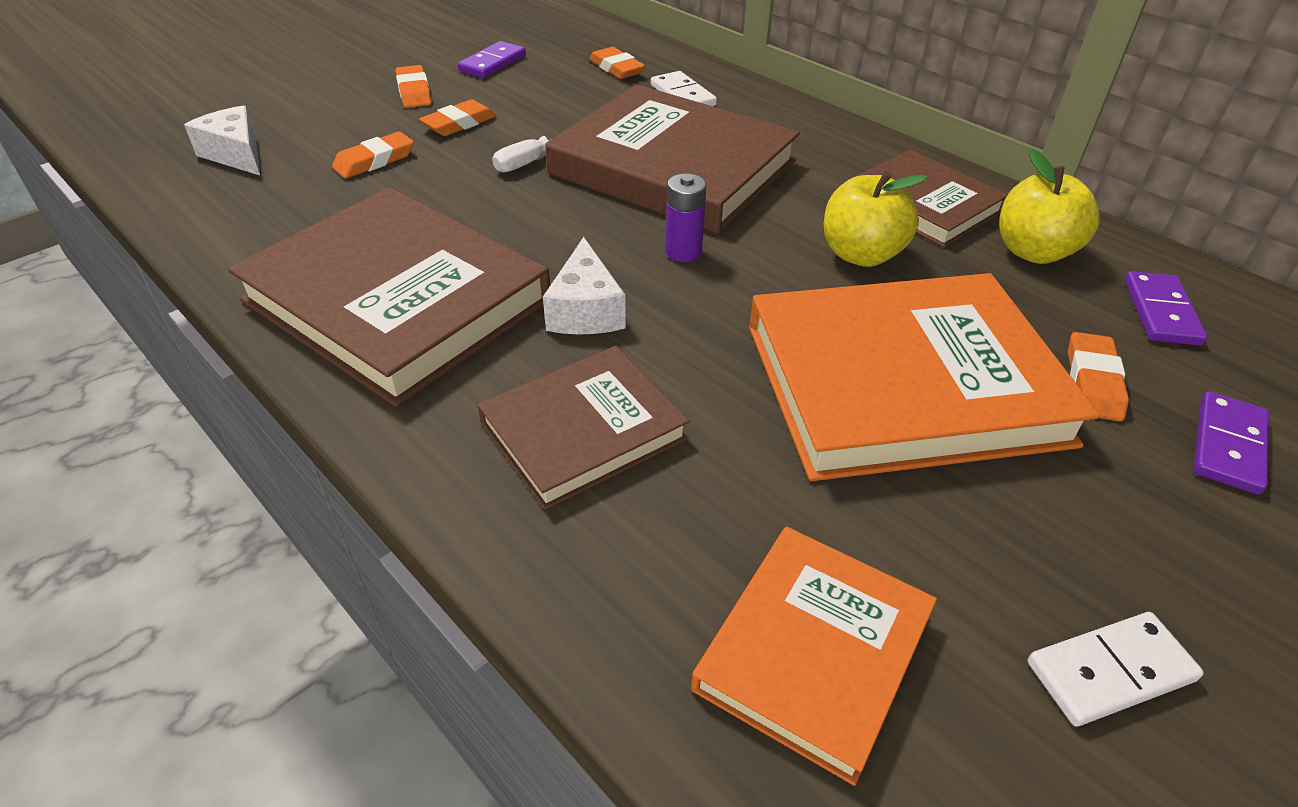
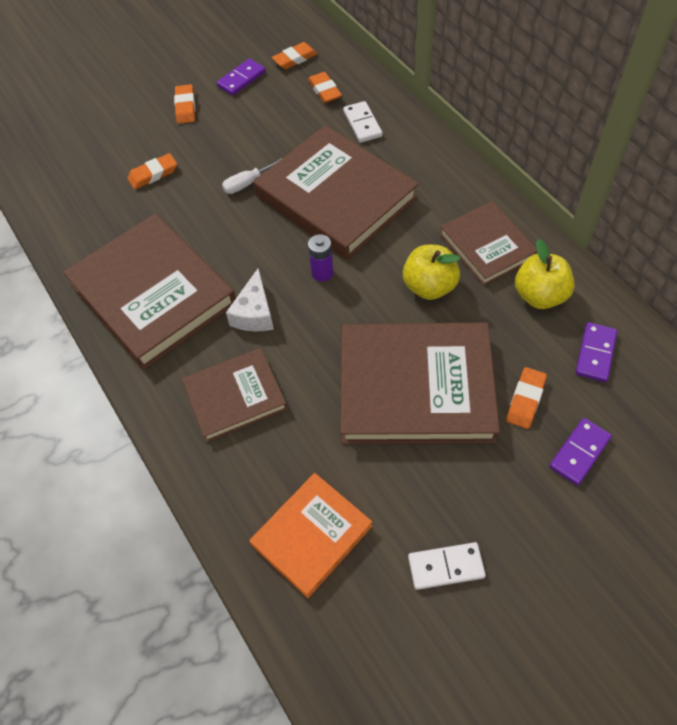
camera: 15 degrees right, 15 degrees up
(236, 154) = (72, 161): white cheese -> none
(459, 123) = (209, 142): orange eraser -> orange eraser (295, 59)
(903, 383) = (415, 387): orange book -> brown book

